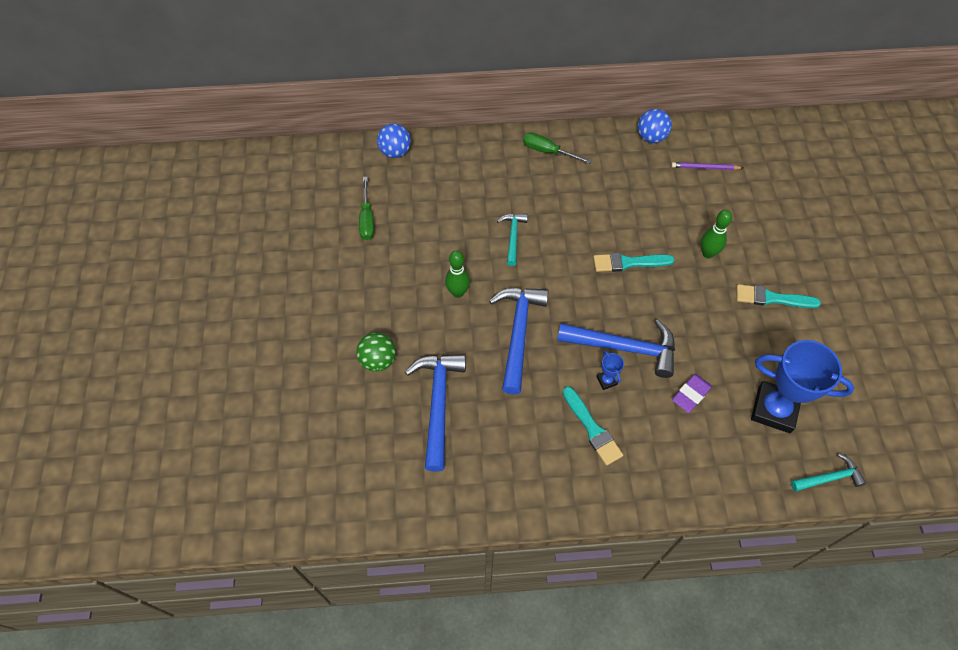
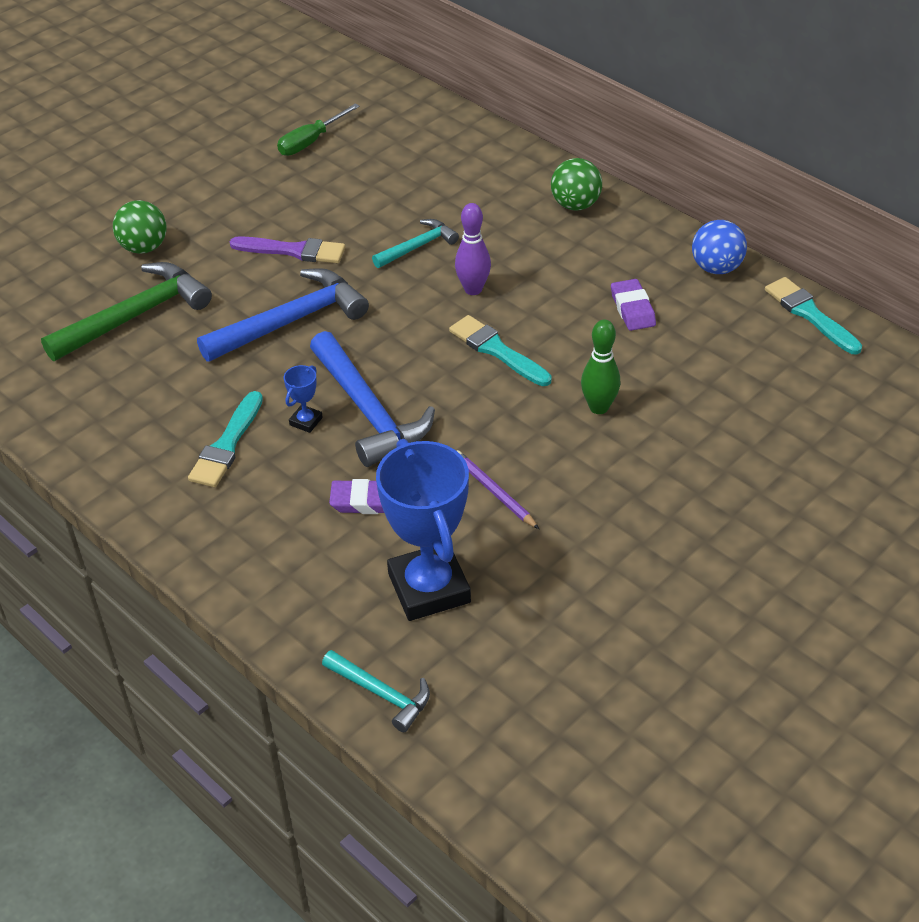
camera: 50 degrees right, 15 degrees down
(395, 152) = (423, 109): blue ball -> none
(438, 404) = (135, 316): blue hammer -> green hammer
(458, 292) = (293, 251): green bowling pin -> purple brush
(548, 151) = (575, 205): green screwdriver -> green ball
(572, 239) = (473, 289): none -> purple bowling pin
(650, 189) = (632, 309): none -> purple eraser
(705, 168) = (733, 335): purple pencil -> purple pencil (494, 491)
(772, 298) = (603, 500): turquoise brush -> turquoise brush (810, 314)

